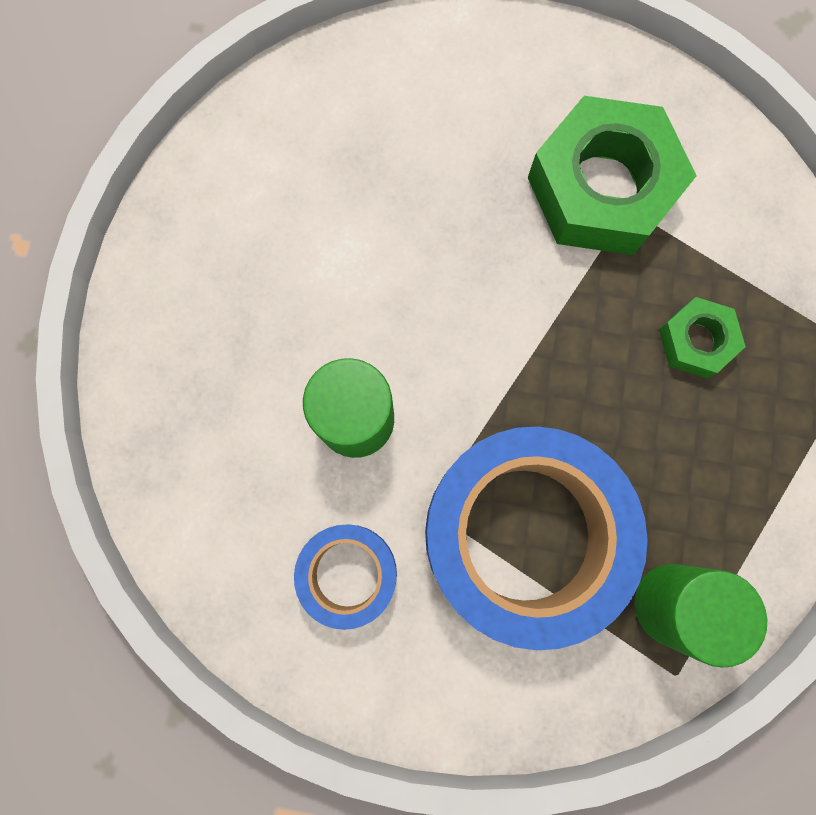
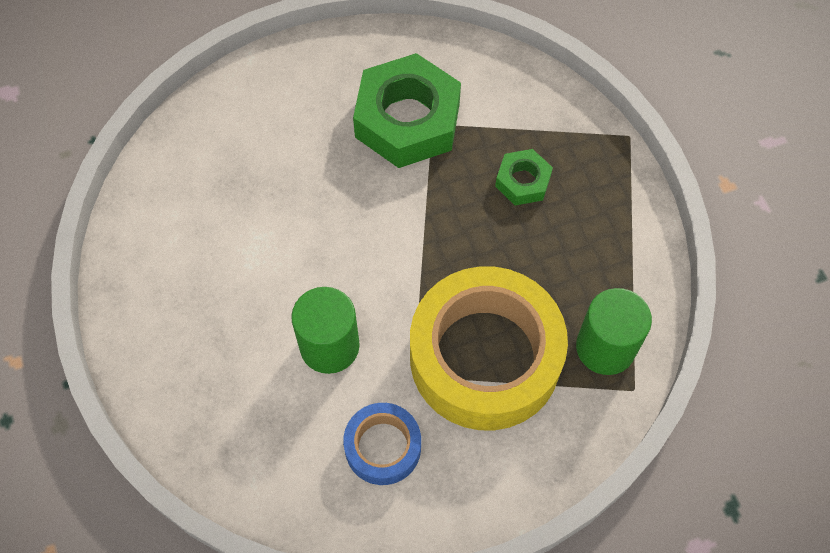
camera: 30 degrees left, 15 degrees down
(524, 534) = (485, 357): blue tape -> yellow tape

